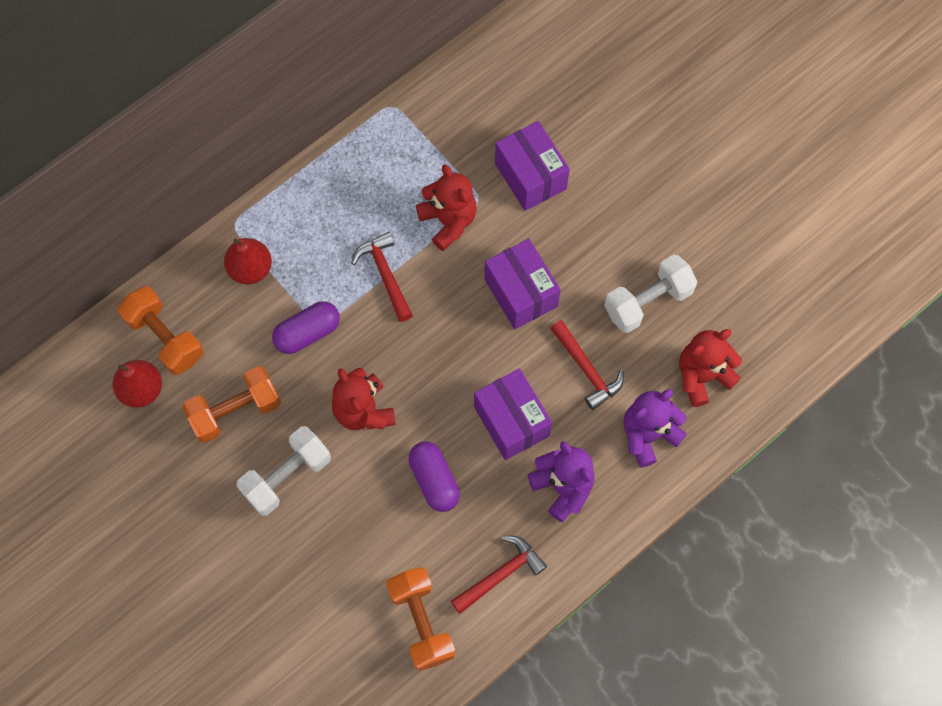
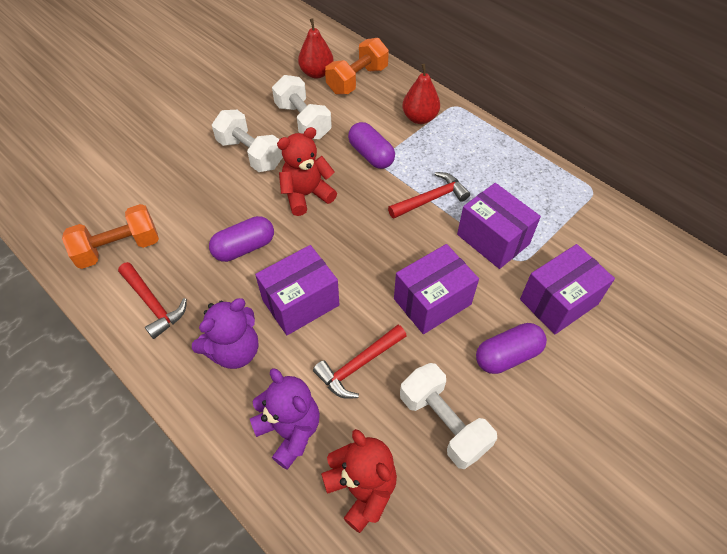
camera: 85 degrees right, 15 degrees down
(235, 411) = (303, 121): orange dumbbell -> white dumbbell
(448, 221) = (493, 239): red teddy bear -> purple box
(585, 235) = (507, 355): none -> purple capsule

